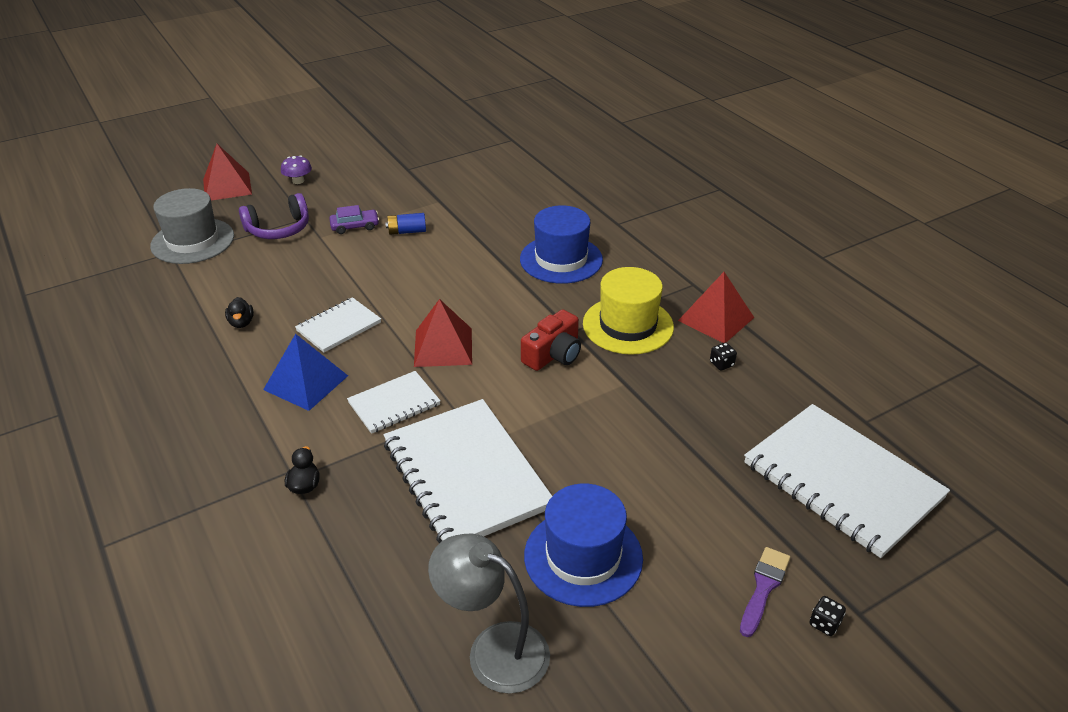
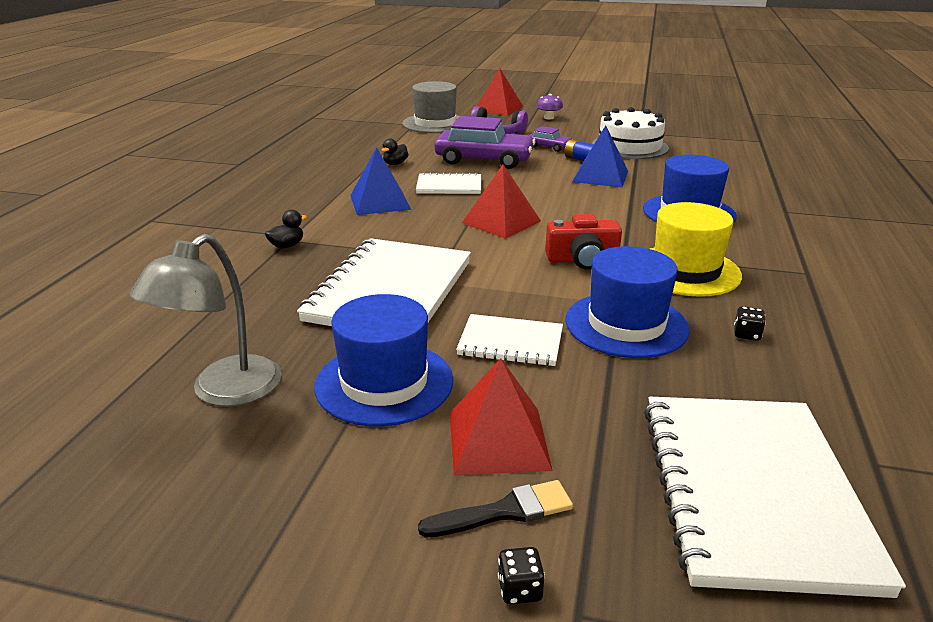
camera: 45 degrees right, 10 degrees down
(320, 273) = (484, 160): none -> purple car
(394, 404) = (413, 234): white notebook -> white notebook (510, 343)
(422, 194) = (629, 146): none -> white cake
(447, 247) = (600, 176): none -> blue pyramid
(493, 649) = (224, 391): grey lamp -> grey lamp turned 135 degrees counterclockwise
(653, 400) = (626, 324): none -> blue hat
(716, 319) = (794, 303): red pyramid -> red pyramid (498, 440)
(763, 587) = (505, 511): purple brush -> black brush

